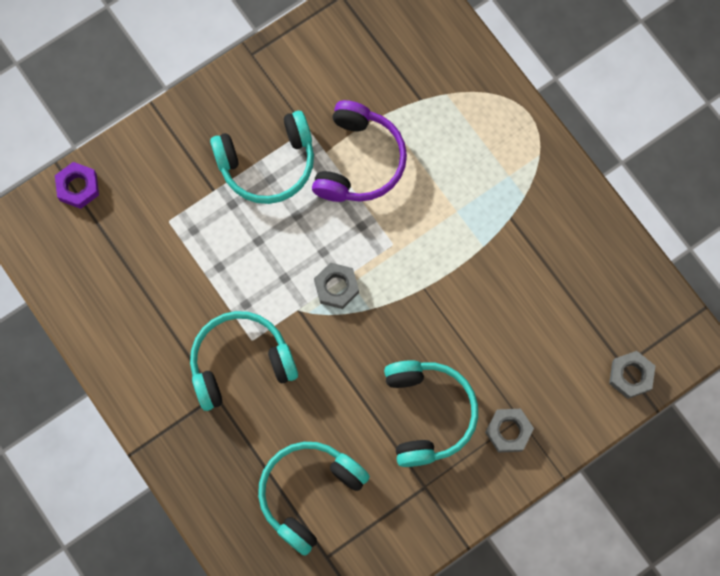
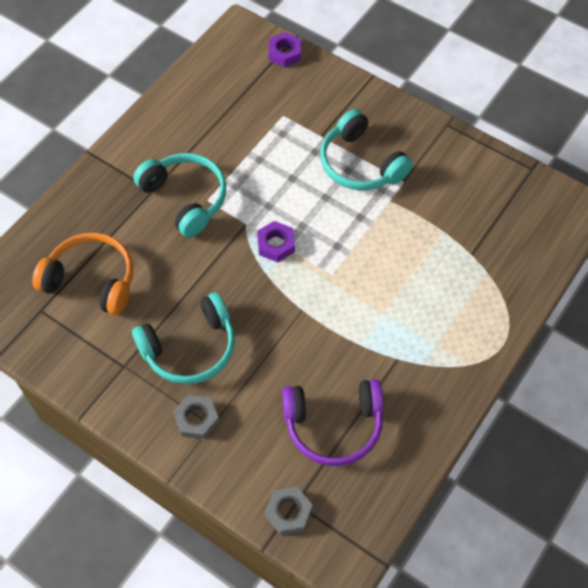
camera: 70 degrees right, 15 degrees down
(308, 493) = (92, 280): turquoise headphones -> orange headphones
(336, 287) = (276, 244): grey nut -> purple nut
(359, 161) = (393, 227): purple headphones -> purple headphones (333, 426)

